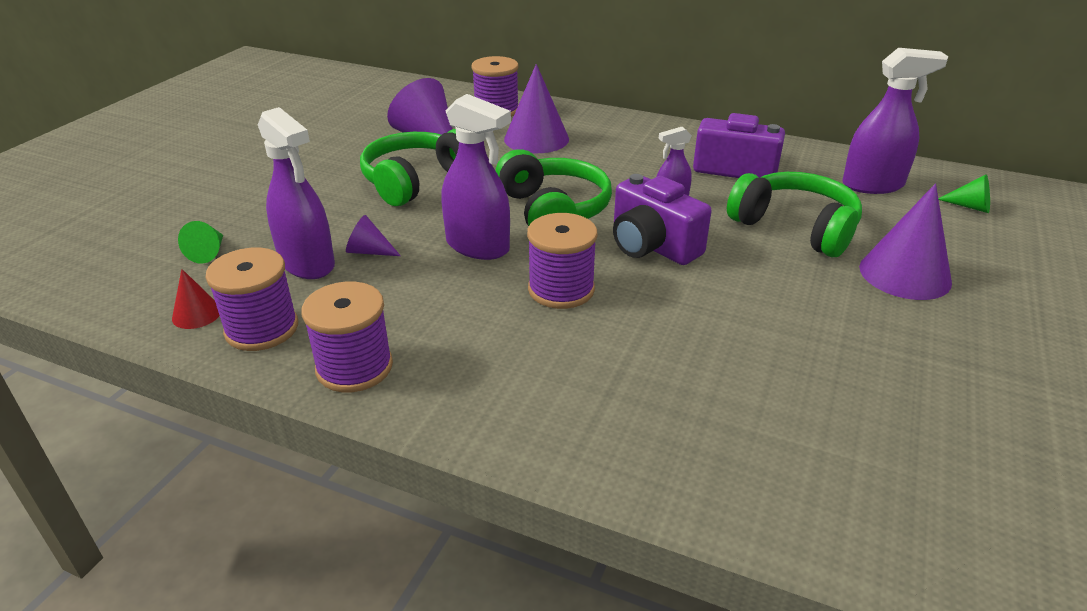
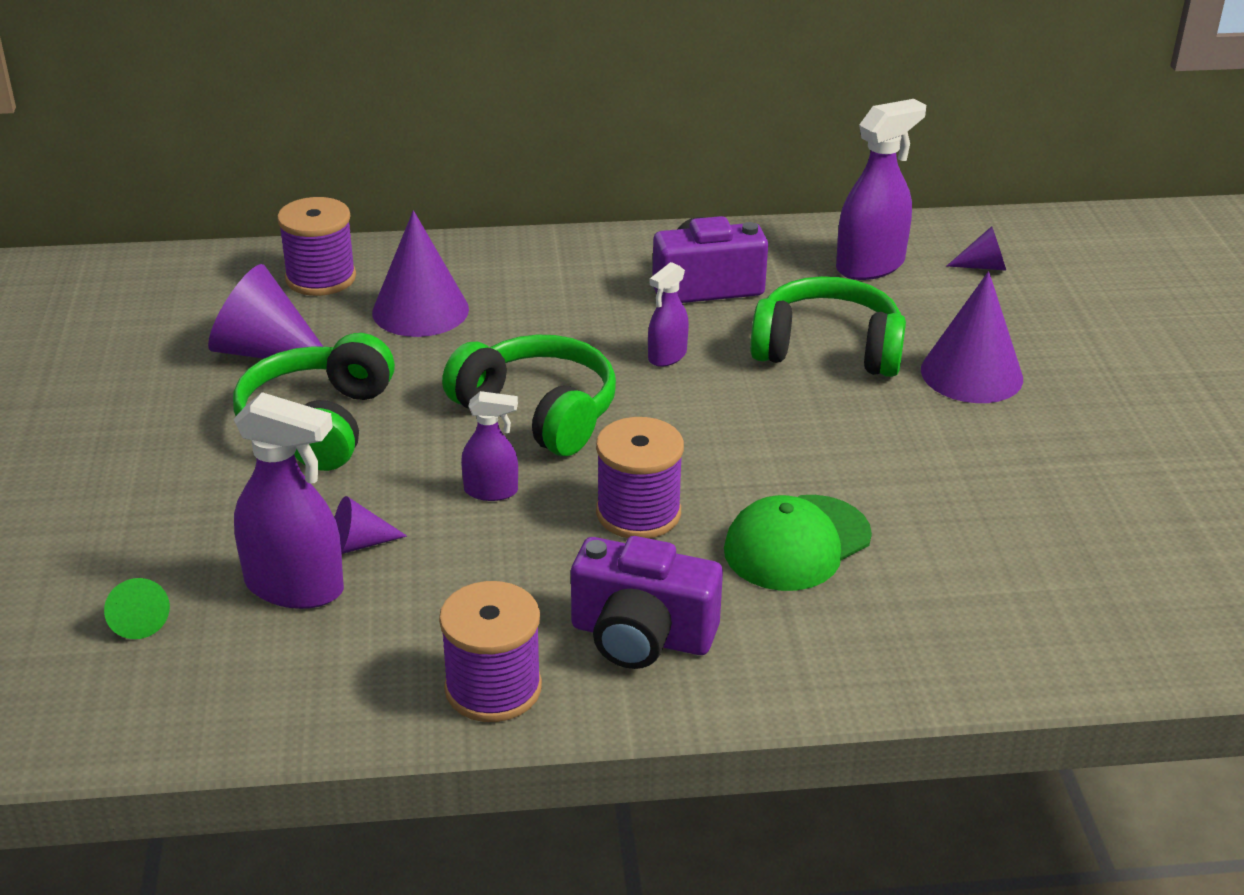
camera: 30 degrees left, 0 degrees up
(197, 314) = (223, 702): red cone -> none
(262, 329) = (331, 687): purple spool -> none
(478, 246) = (491, 491): purple spray bottle -> purple spray bottle, size x0.56
(652, 246) = (693, 424): purple camera -> purple camera (641, 636)
(659, 347) = (797, 543): none -> green cap
(970, 206) = (983, 266): green cone -> purple cone

